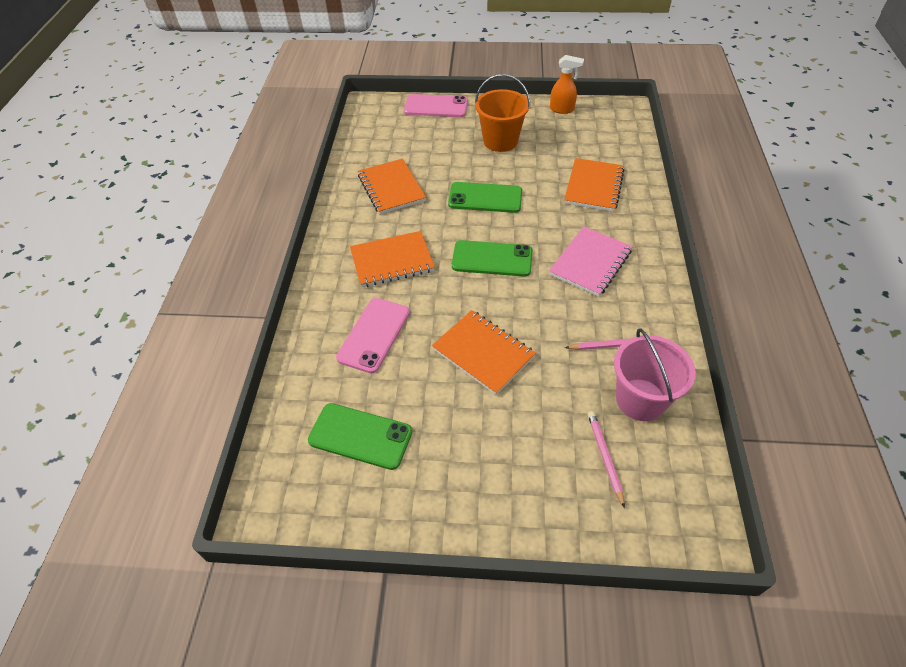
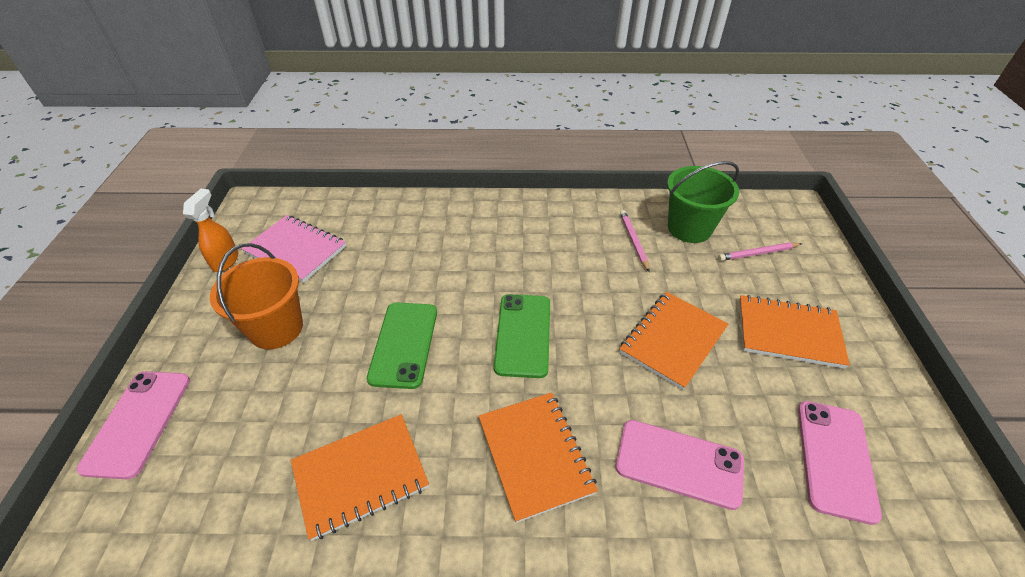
camera: 95 degrees left, 5 degrees down
(360, 436) = (835, 459): green phone -> pink phone
(590, 263) = (524, 249): pink notebook -> pink notebook (296, 250)
(593, 186) = (397, 240): orange notebook -> orange notebook (788, 333)
(640, 399) = (689, 228): pink bucket -> green bucket

